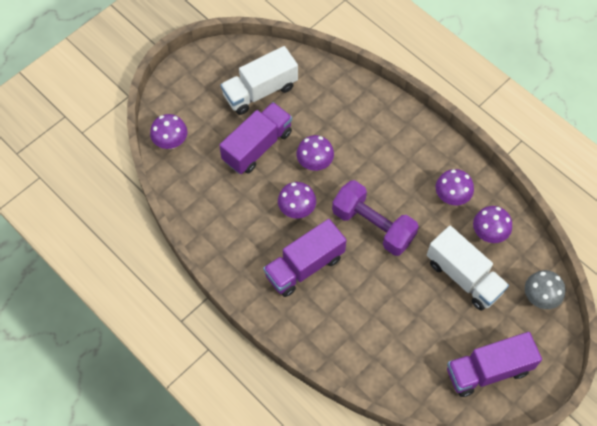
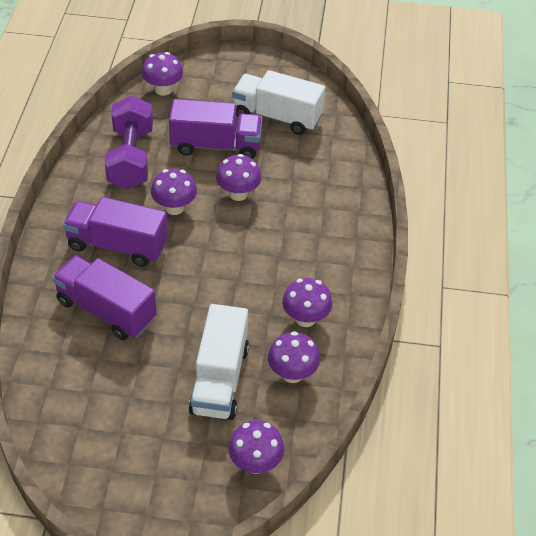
camera: 50 degrees right, 15 degrees down
(373, 226) = (210, 273): purple dumbbell -> purple dumbbell (131, 158)
(488, 370) = (123, 461): purple truck -> purple truck (106, 310)
(539, 297) = (255, 463): grey mushroom -> purple mushroom

